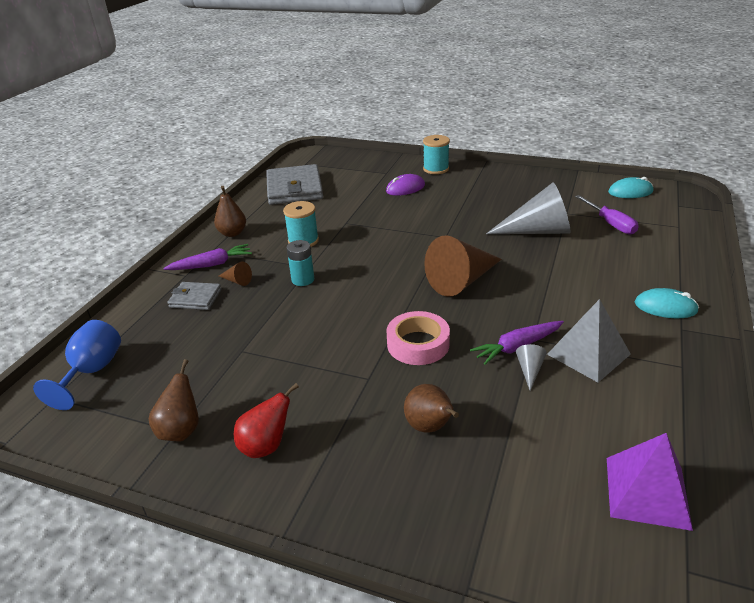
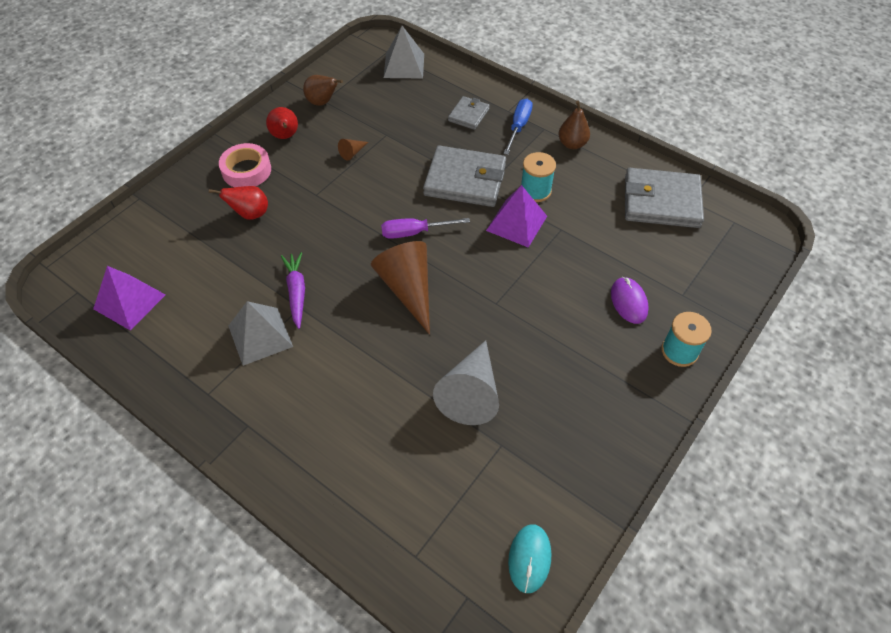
camera: 105 degrees right, 20 degrees up
(92, 371) = (404, 65): blue goblet -> grey pyramid
(212, 264) = (518, 127): purple carrot -> blue screwdriver
(237, 281) = (483, 140): brown cone -> brown cone (352, 153)
(303, 280) = (465, 180): turquoise battery -> grey wallet
(349, 243) = (516, 223): none -> purple pyramid
(418, 344) = (336, 231): pink tape -> pink tape (246, 170)
(430, 427) = (250, 214): brown pear -> red pear
(529, 370) = (266, 289): grey cone -> none
(610, 223) = (455, 479): purple screwdriver -> purple screwdriver (414, 232)
(665, 307) = (281, 432): turquoise mouse -> none

